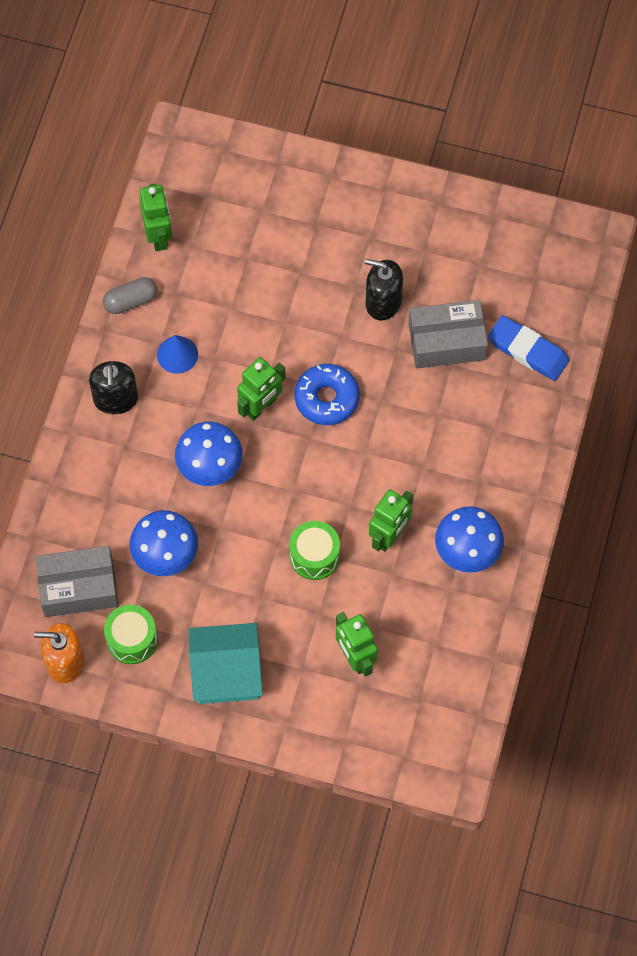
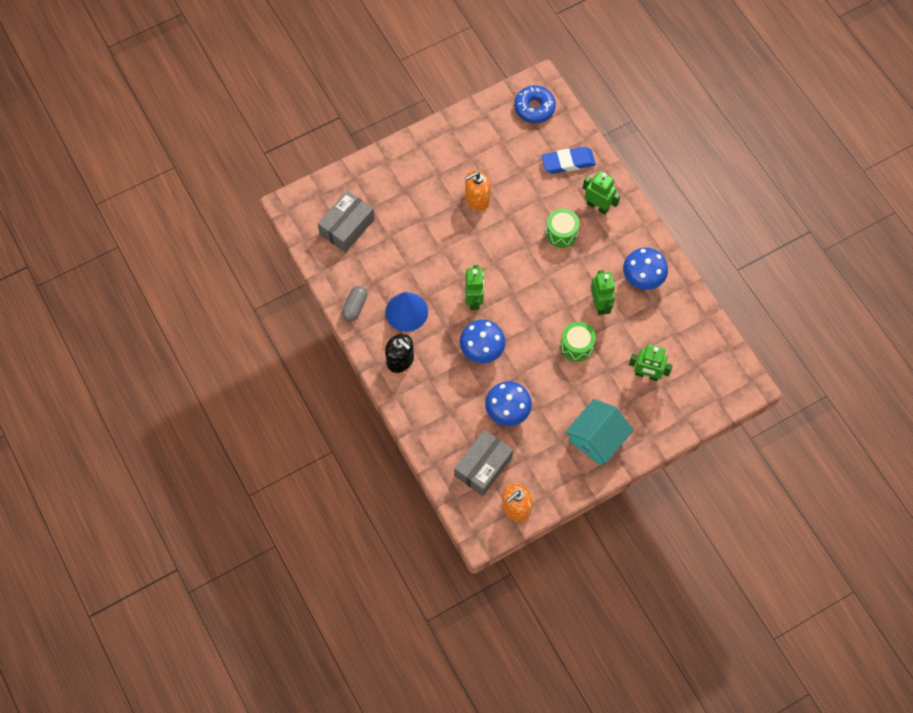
camera: 45 degrees left, 0 degrees up
(132, 640) = (536, 466): green drum -> green drum (561, 233)
(158, 236) = (334, 263): green robot -> green robot (597, 206)
(177, 354) = (406, 311): blue cone -> blue cone, size x1.53
(326, 398) = (501, 267): blue donut -> blue donut (534, 108)
(383, 302) = (477, 199): black soap dispenser -> orange soap dispenser
(446, 341) = (527, 191): grey box -> grey box (347, 227)

